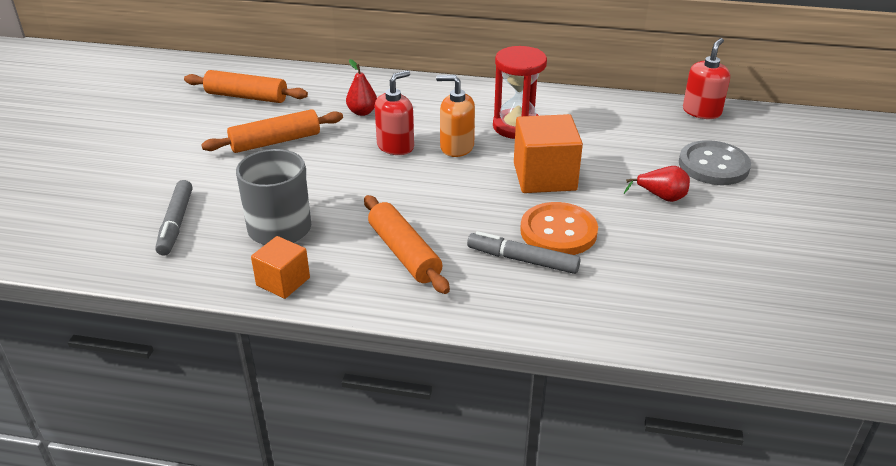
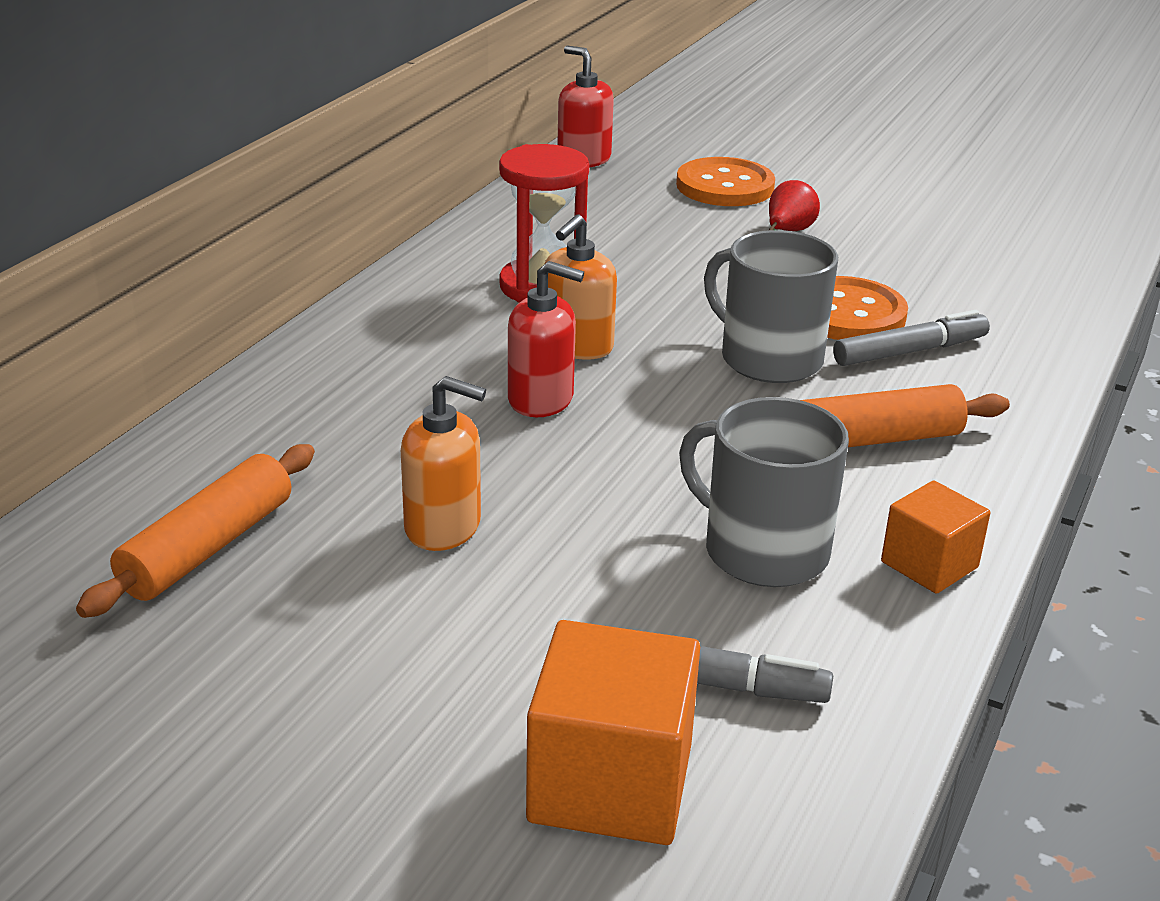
camera: 75 degrees left, 5 degrees down
(275, 141) = (443, 527): orange rolling pin -> orange soap dispenser
(362, 112) = (390, 415): red pear -> none
(395, 146) = (541, 399): red soap dispenser -> red soap dispenser turned 135 degrees clockwise
(480, 208) = (768, 358): none -> grey mug
(522, 260) = (909, 351): grey marker -> grey marker turned 150 degrees counterclockwise
(544, 177) = (702, 295): orange cube -> orange cube (610, 783)
(713, 165) = (725, 186): grey button -> orange button

